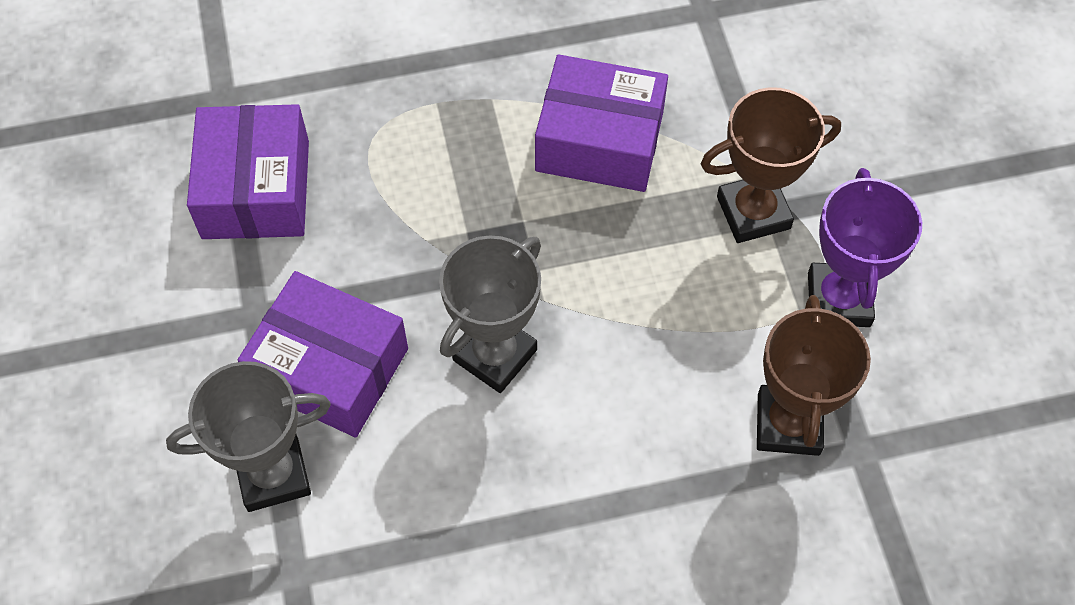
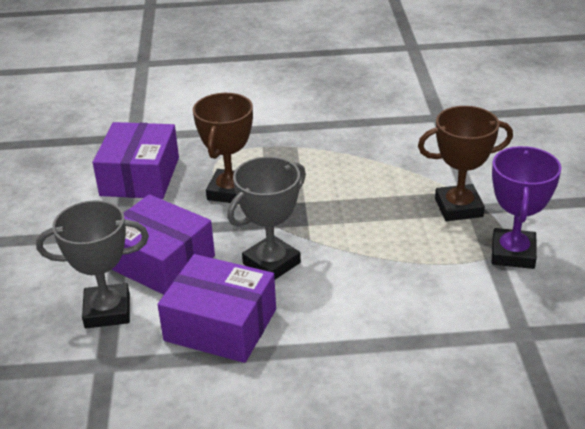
camera: 10 degrees right, 25 degrees down
(599, 141) = (362, 169): purple box -> purple box (220, 325)
(788, 424) = (470, 314): brown trophy -> brown trophy (230, 191)

